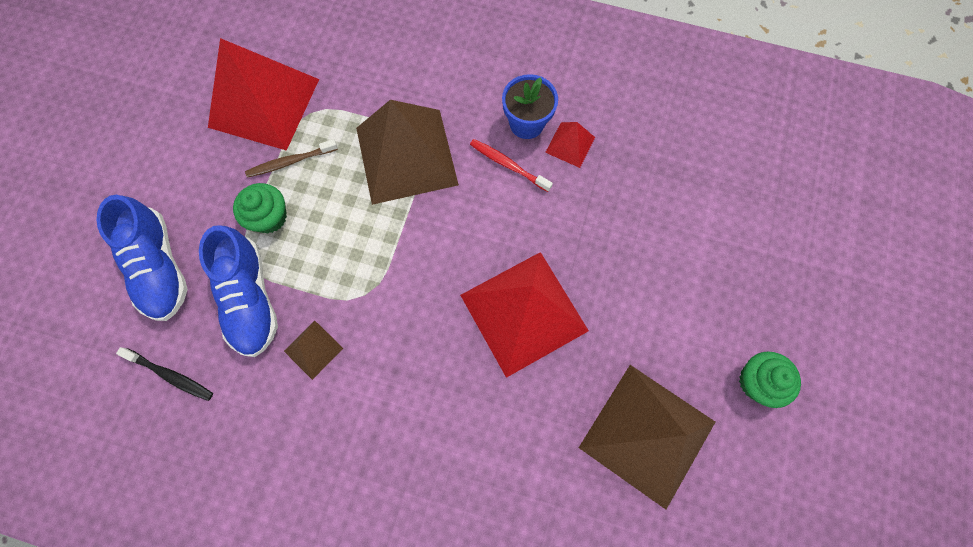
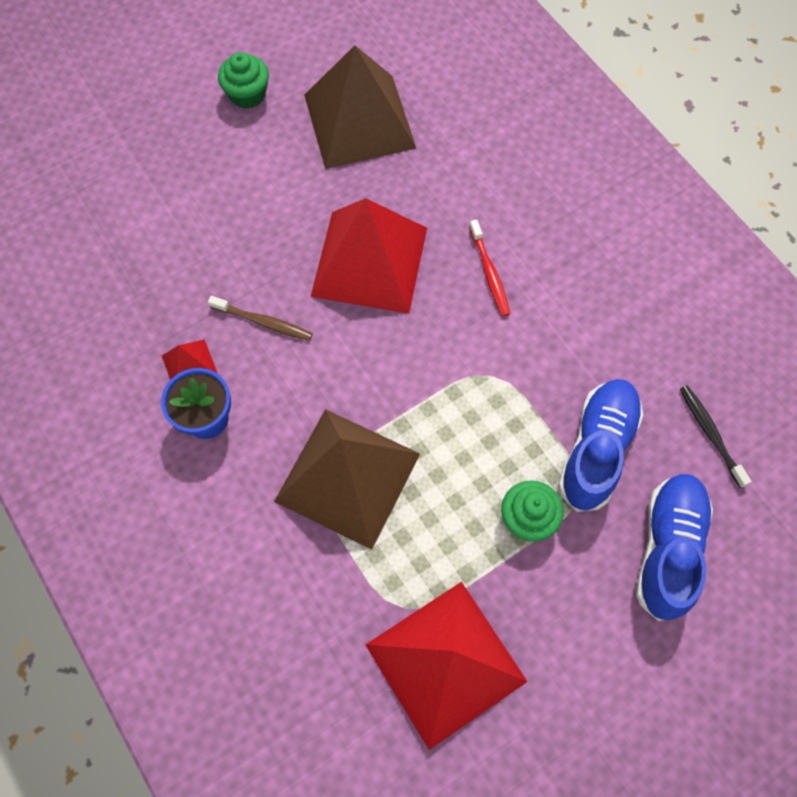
camera: 140 degrees left, 5 degrees down
(290, 162) = (466, 564): brown toothbrush -> brown toothbrush (263, 322)
(313, 349) = (568, 362): brown pyramid -> none
(508, 165) = (263, 392): red toothbrush -> red toothbrush (489, 273)

